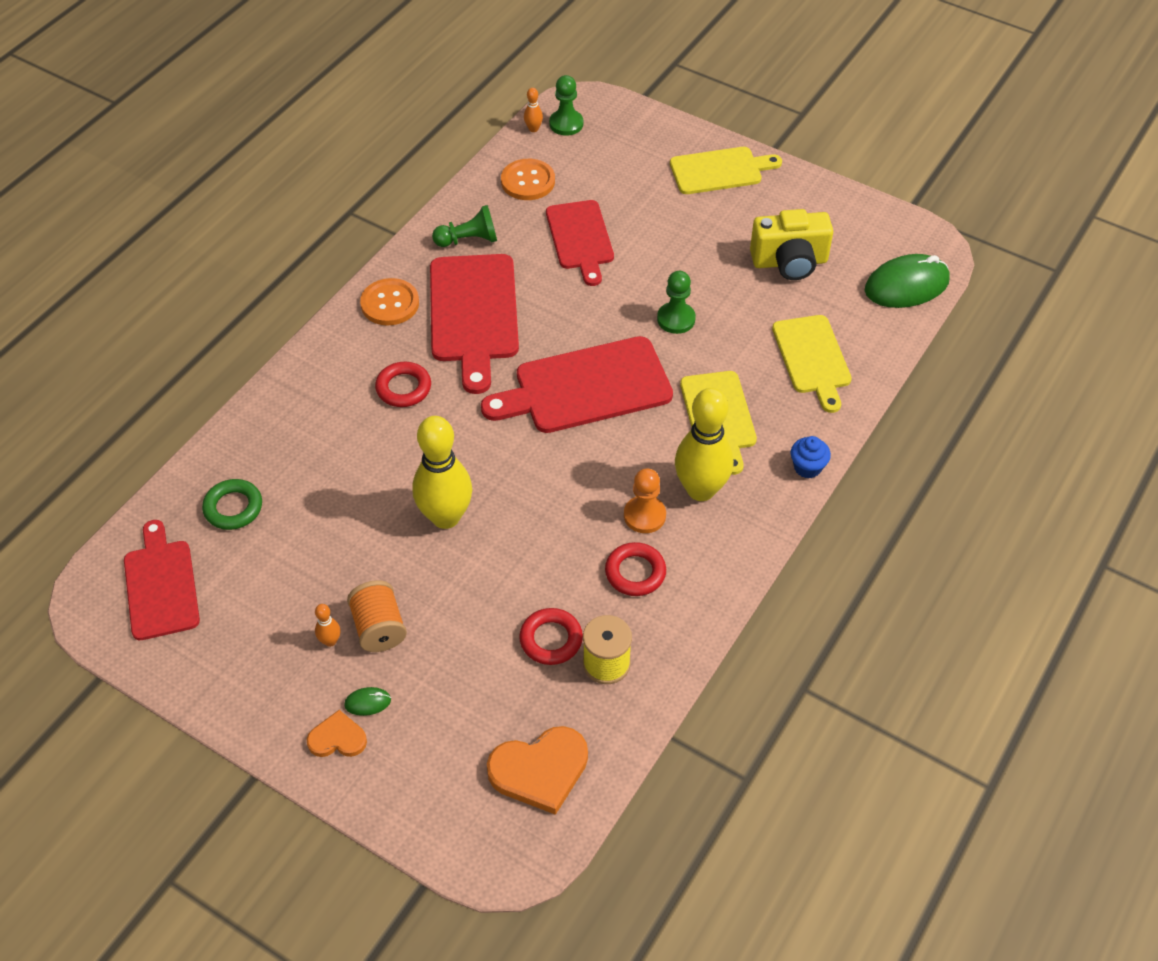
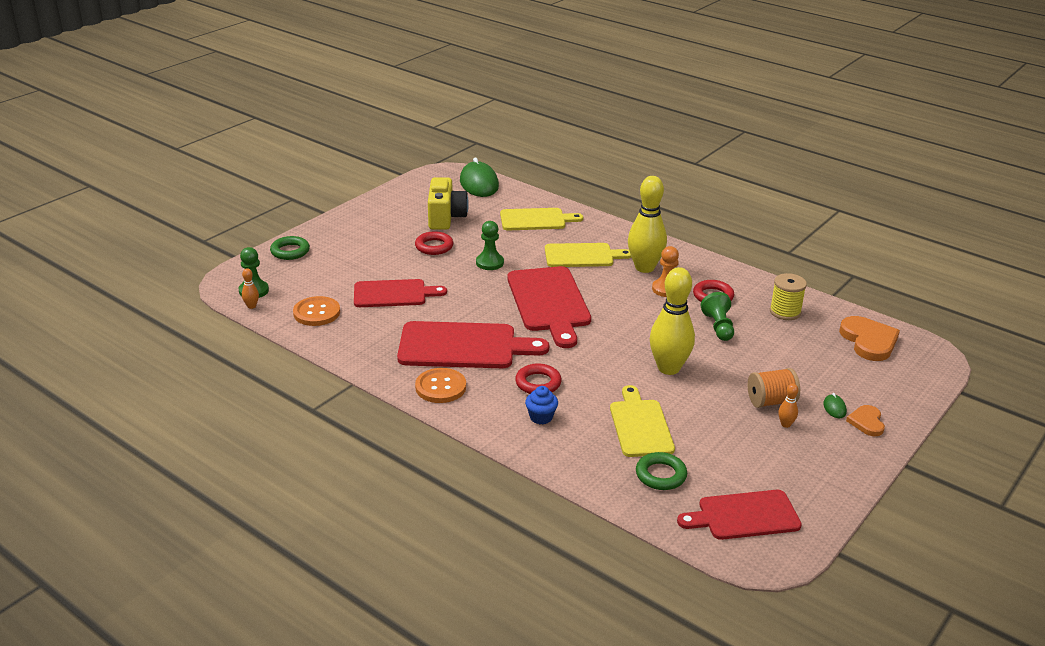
camera: 85 degrees left, 20 degrees down
(469, 240) = (376, 344): green pawn -> green pawn (718, 327)
(551, 639) = (770, 331): red ring -> red ring (434, 246)
(661, 135) = (290, 251): none -> green ring
(720, 170) = (342, 232): yellow cutting board -> yellow cutting board (640, 425)
(807, 467) = (627, 231): blue cupcake -> blue cupcake (541, 417)

